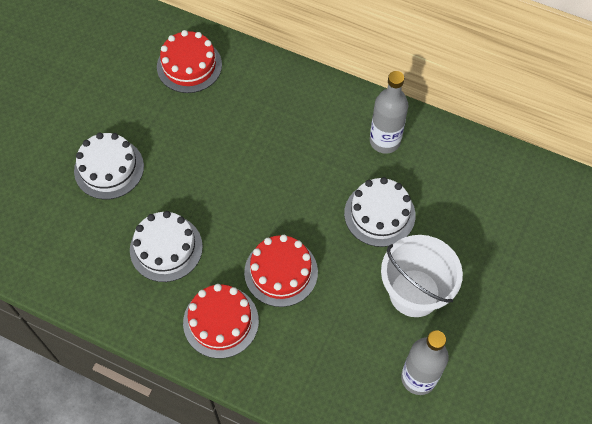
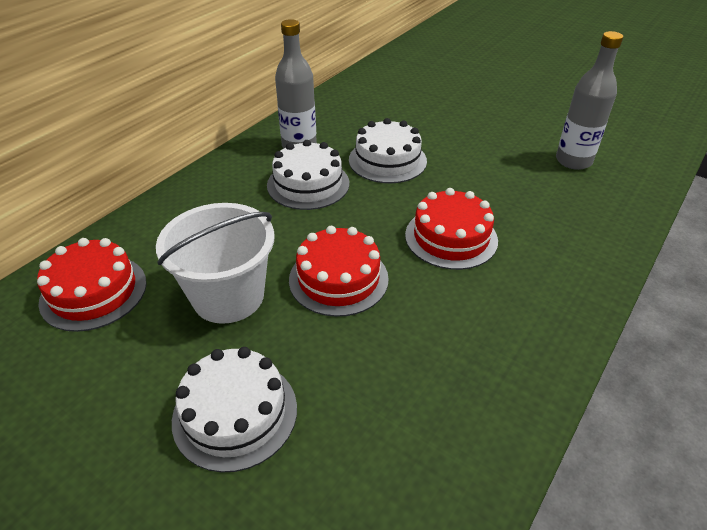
camera: 80 degrees left, 20 degrees down
(166, 248) = (402, 347): white cake -> white cake (308, 184)
(221, 321) = (520, 298): red cake -> red cake (338, 279)
(414, 293) = (481, 151): white bucket -> white bucket (228, 296)

